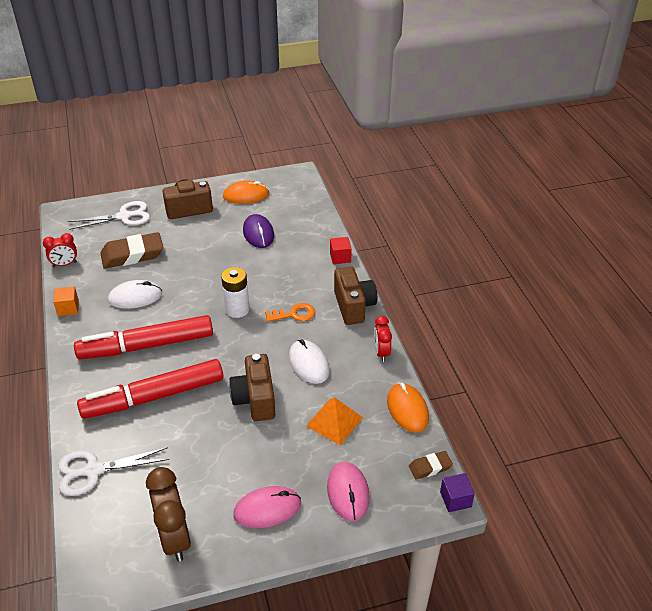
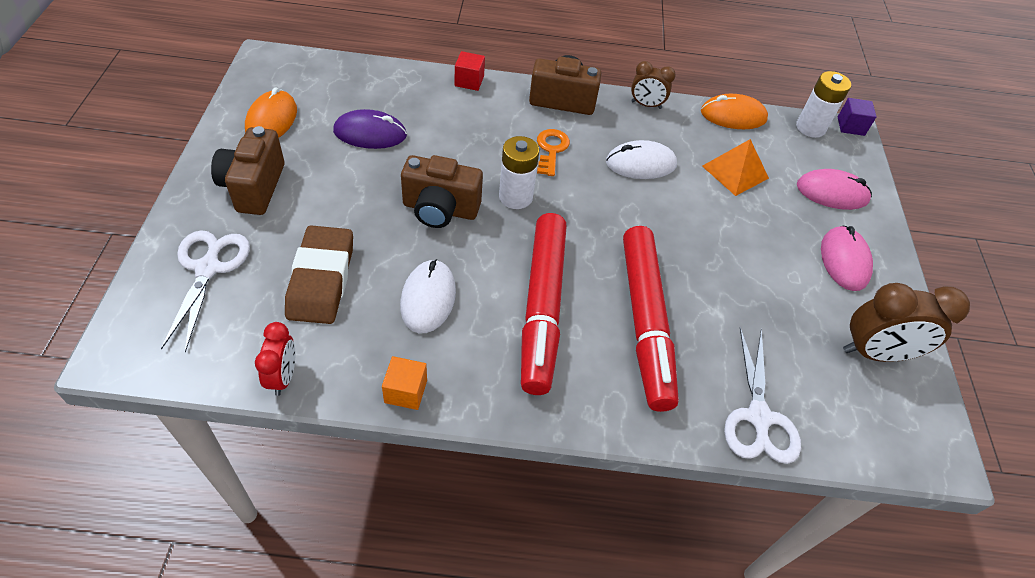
camera: 75 degrees left, 10 degrees up
(255, 399) = (682, 225): brown camera -> brown camera (440, 209)
(381, 353) = (646, 105): red clock -> brown clock
(430, 467) = (810, 128): brown eraser -> white battery

